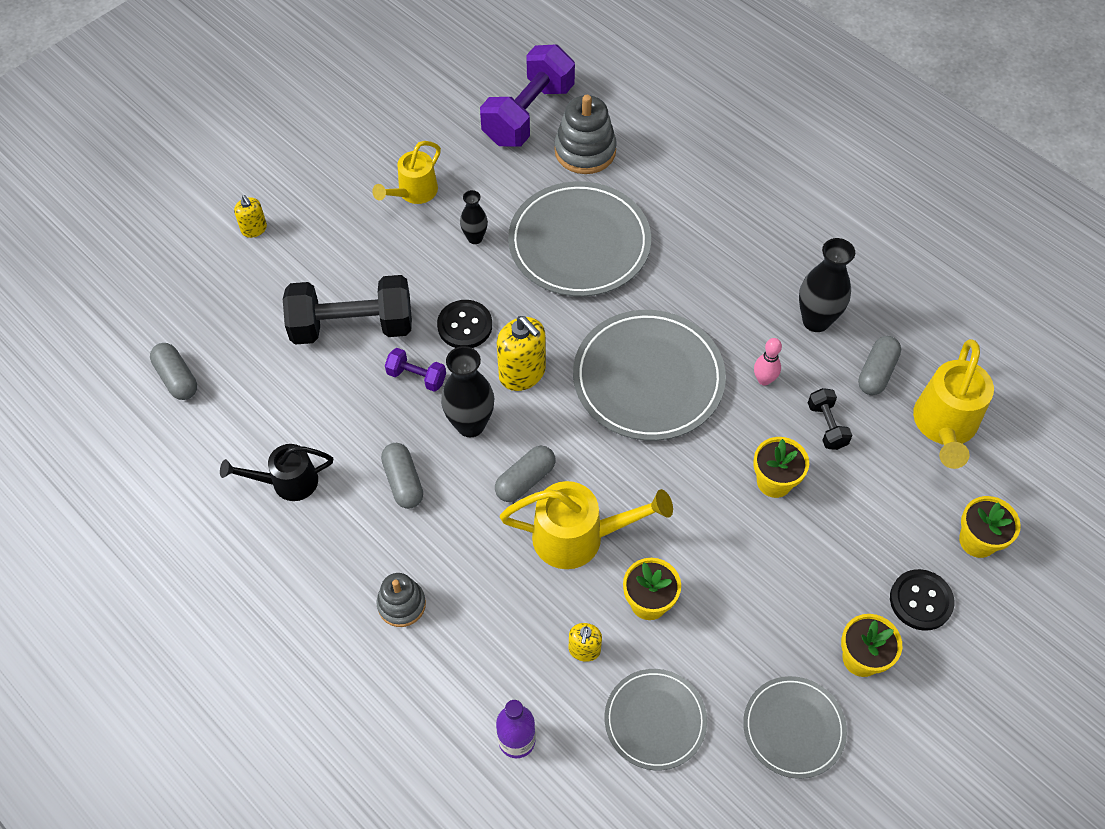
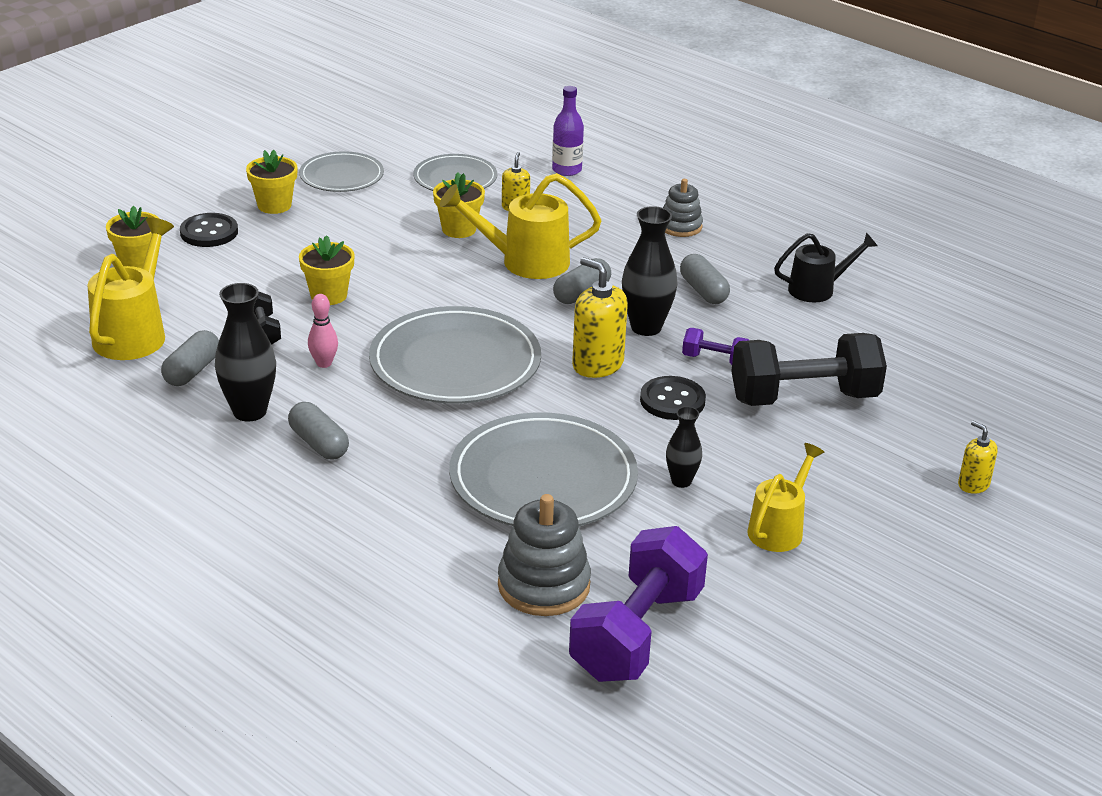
camera: 175 degrees right, 25 degrees down
(177, 378) = (977, 355): grey capsule -> grey capsule (319, 443)

